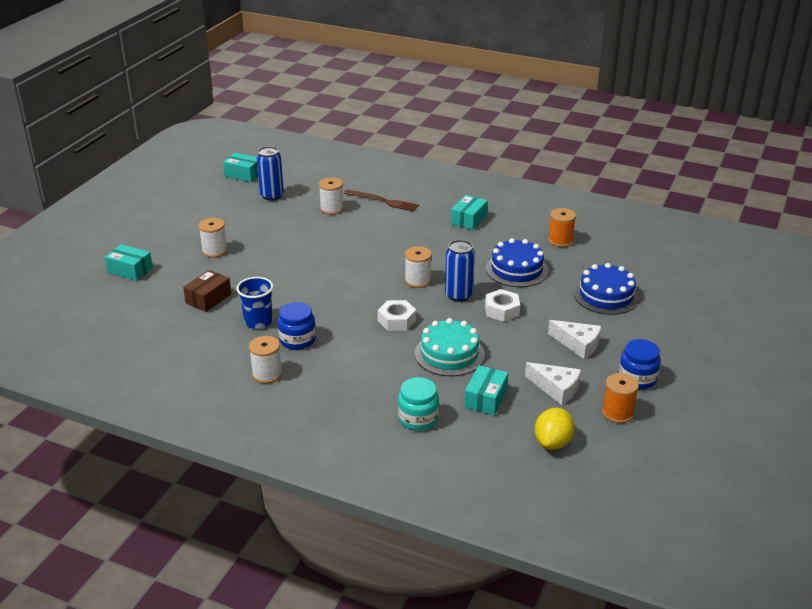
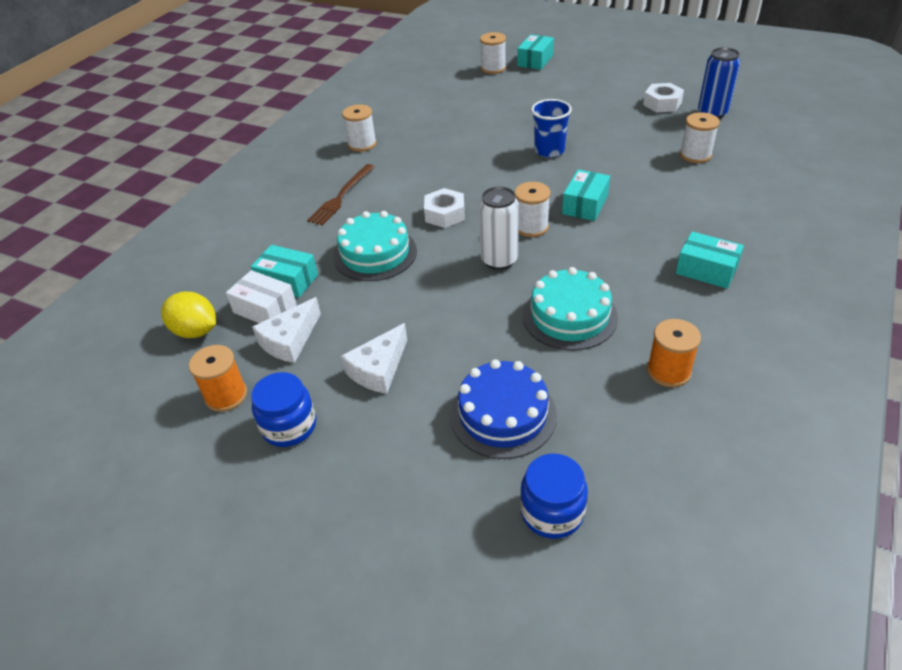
camera: 95 degrees right, 10 degrees up
(208, 298) = (488, 102): brown box -> none
(214, 251) = (577, 95): white spool -> white spool (493, 68)
(243, 174) = (758, 91): turquoise box -> turquoise box (585, 205)
(258, 322) = (447, 131): blue cup -> blue cup (549, 151)
(297, 340) = (414, 155): blue jar -> blue jar (552, 512)
(383, 201) = (732, 192): brown fork -> brown fork (341, 196)
(418, 418) = (270, 234): turquoise jar -> none
(458, 295) = (499, 260): blue can -> white can
(502, 310) = (464, 298): white nut -> white nut (662, 103)
(517, 269) = (569, 316): blue cake -> turquoise cake
(522, 407) = (265, 309): none -> white box

